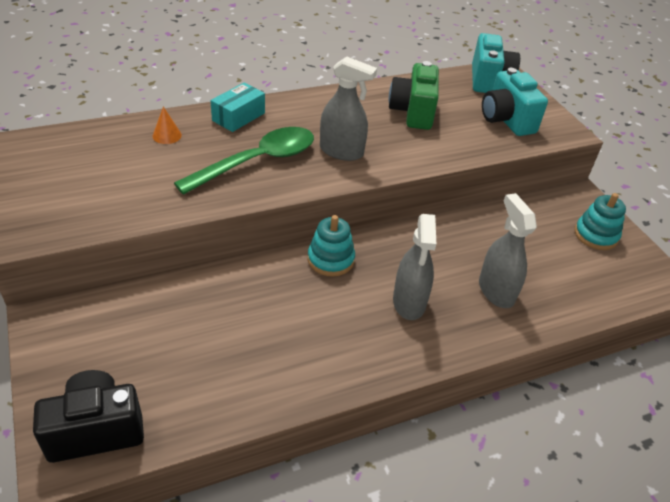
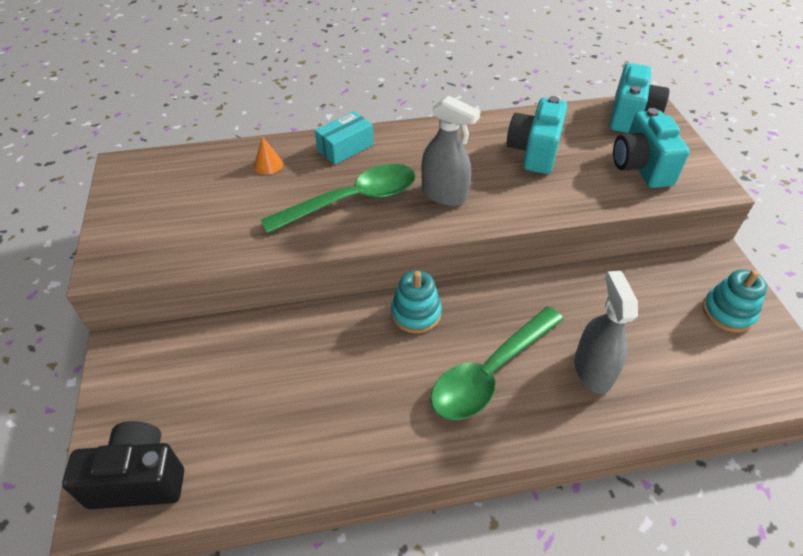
camera: 15 degrees right, 5 degrees up
(409, 302) = (490, 373): grey spray bottle -> green spoon
(413, 112) = (534, 152): green camera -> turquoise camera

